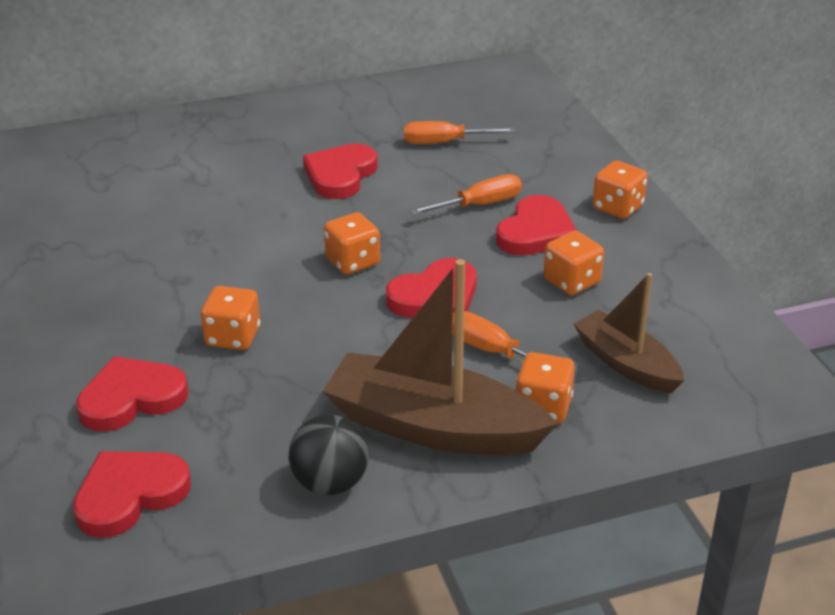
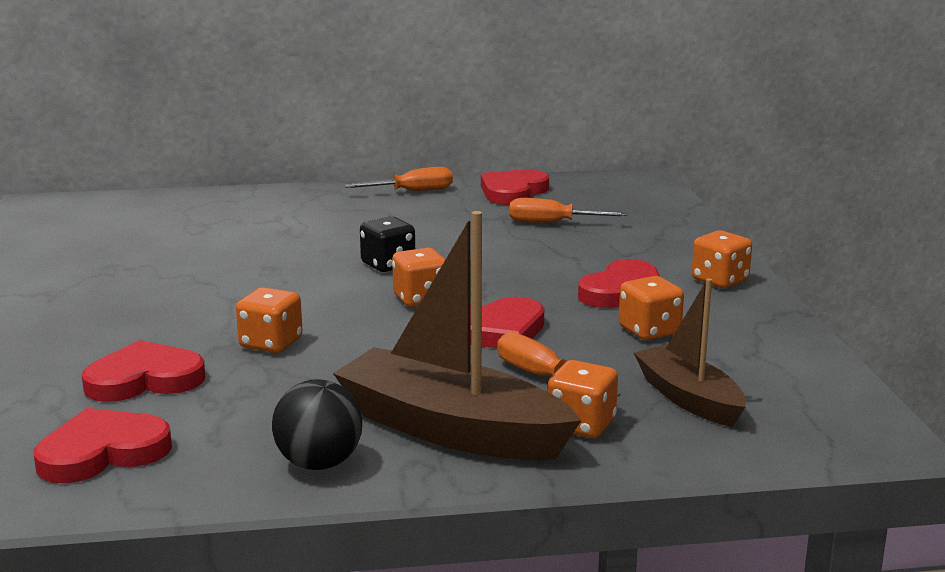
camera: 10 degrees right, 15 degrees down
(307, 217) = (388, 265): none -> black dice
(340, 175) = (435, 238): red heart -> red heart (513, 192)
(480, 205) = (571, 268): orange screwdriver -> orange screwdriver (413, 191)

